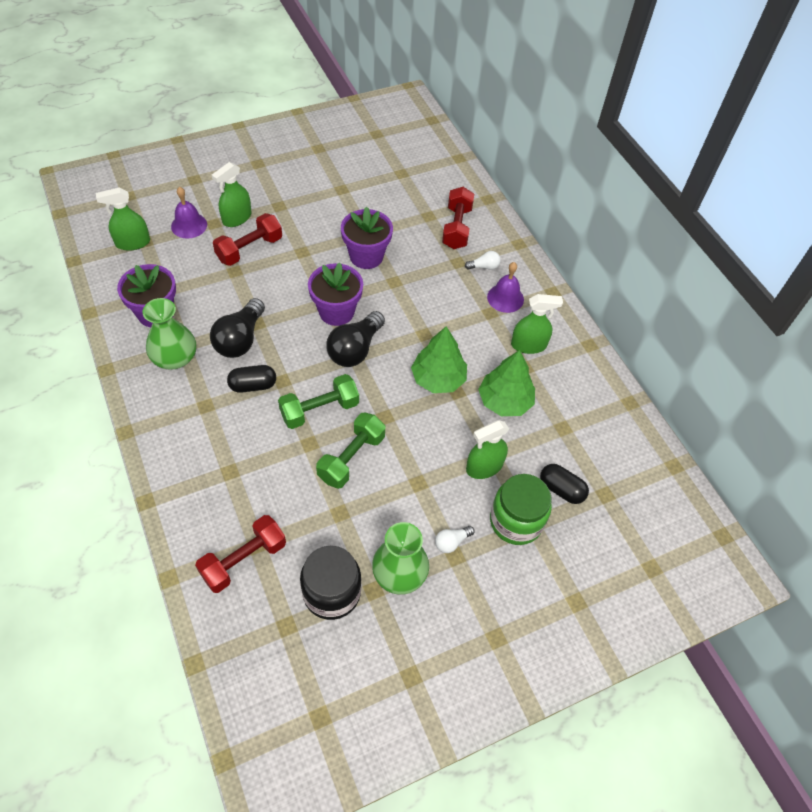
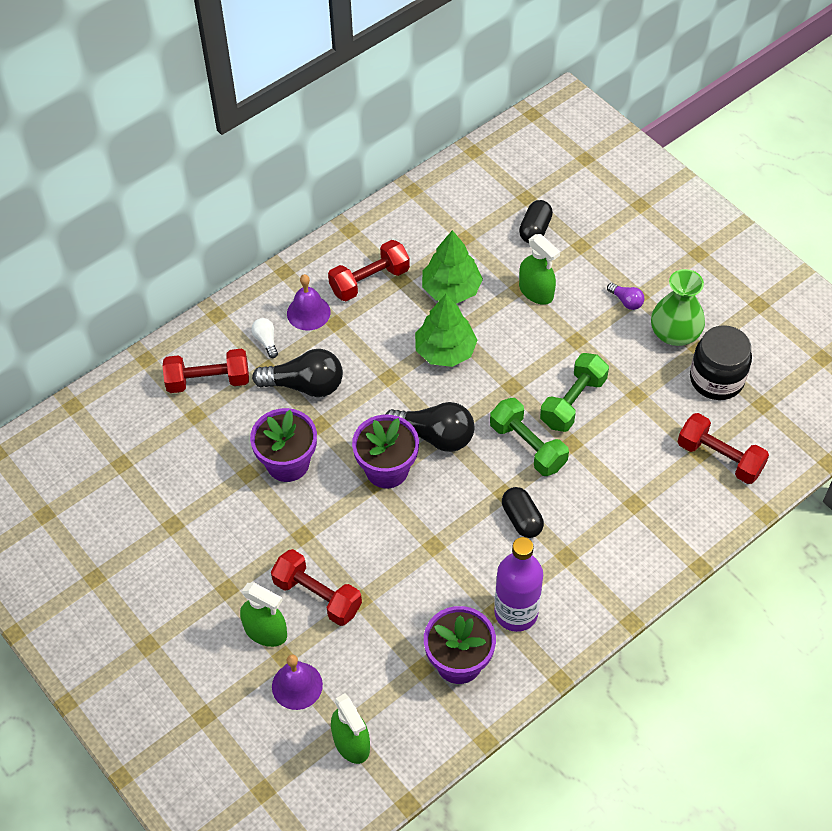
camera: 100 degrees left, 0 degrees up
(175, 358) = (516, 613): green vase -> purple bottle
(240, 339) = (463, 554): black light bulb -> black light bulb (305, 385)
(351, 458) = (573, 402): green dumbbell -> green dumbbell turned 75 degrees counterclockwise
(452, 542) = (626, 301): white light bulb -> purple light bulb
(516, 521) = (583, 258): green jar -> none
(528, 345) = (369, 281): green spray bottle -> red dumbbell

